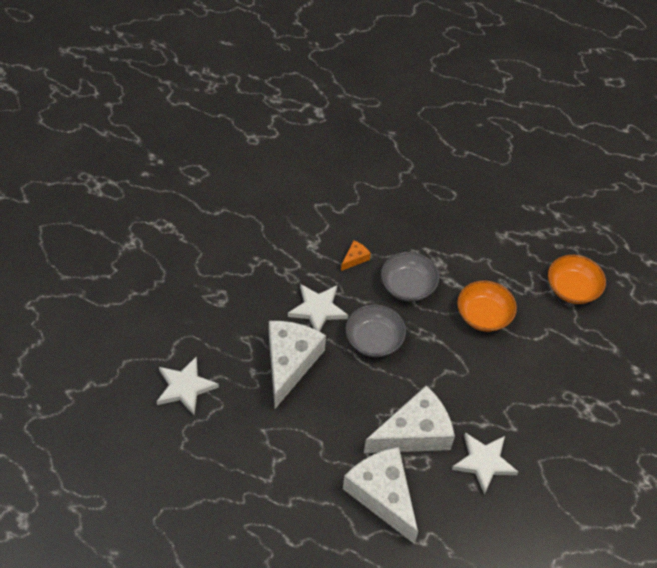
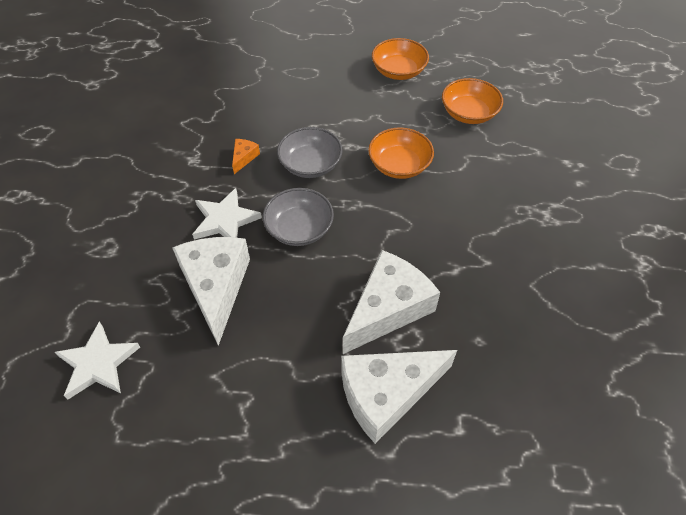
camera: 20 degrees left, 0 degrees up
(382, 495) = (387, 394): white cheese -> white cheese turned 60 degrees counterclockwise
(484, 462) = (477, 310): white star -> none
(530, 222) = (398, 71): none -> orange bowl

